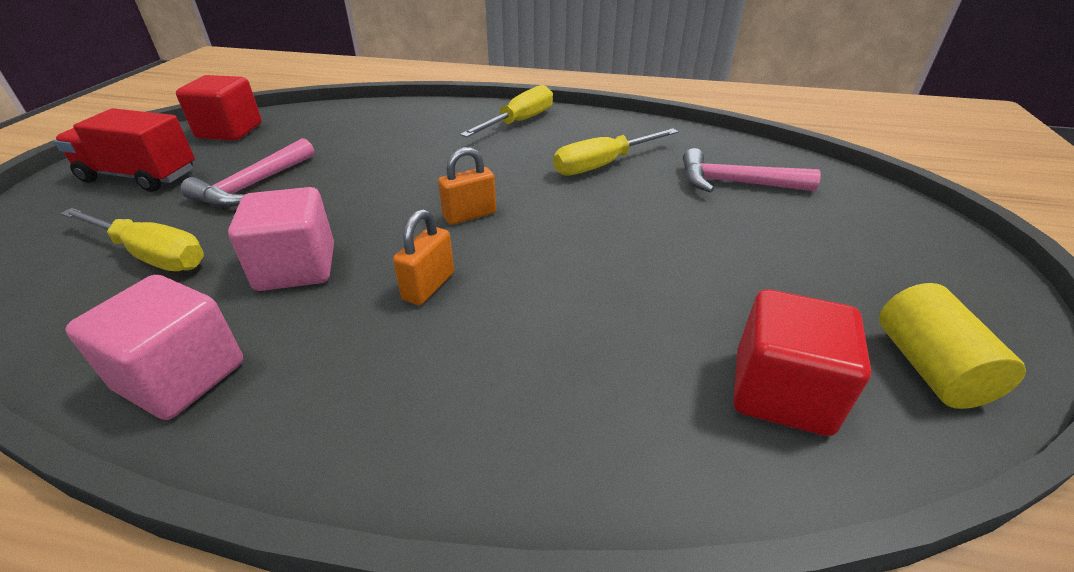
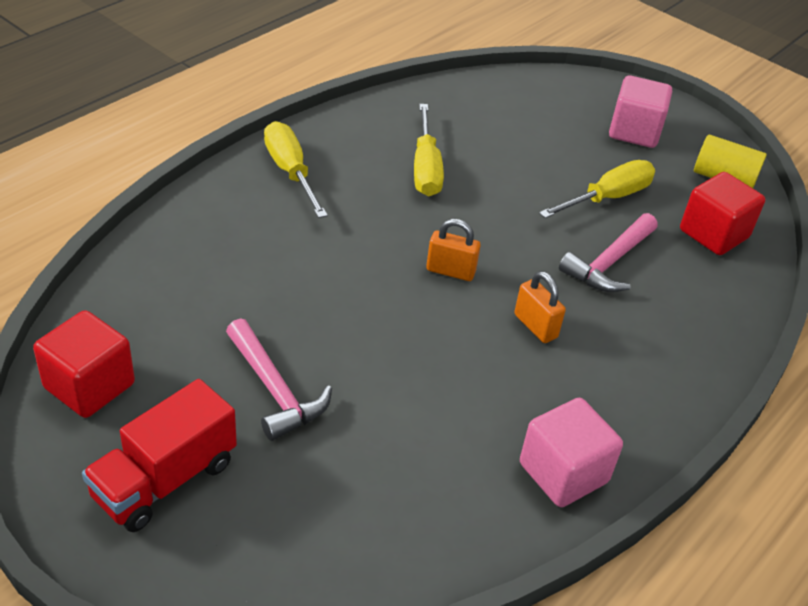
camera: 65 degrees left, 5 degrees up
(152, 255) = (371, 479): yellow screwdriver -> yellow screwdriver (607, 198)
(296, 268) = (460, 389): pink cube -> pink cube (634, 132)
(469, 215) = (450, 271): orange padlock -> orange padlock turned 75 degrees counterclockwise
(735, 183) = (508, 125): pink hammer -> pink hammer (609, 263)

